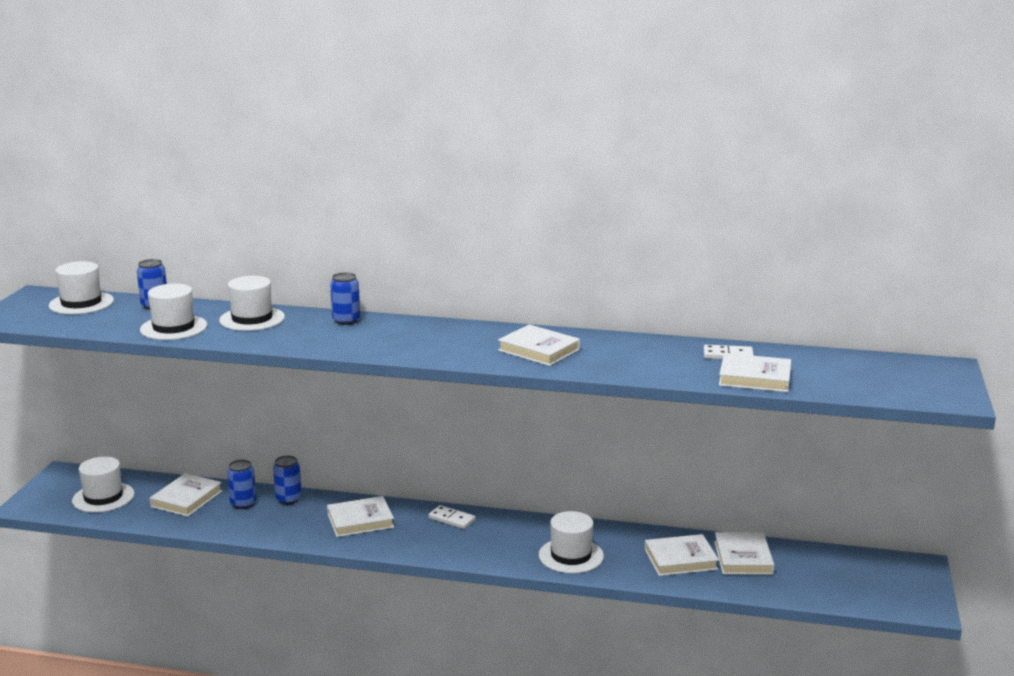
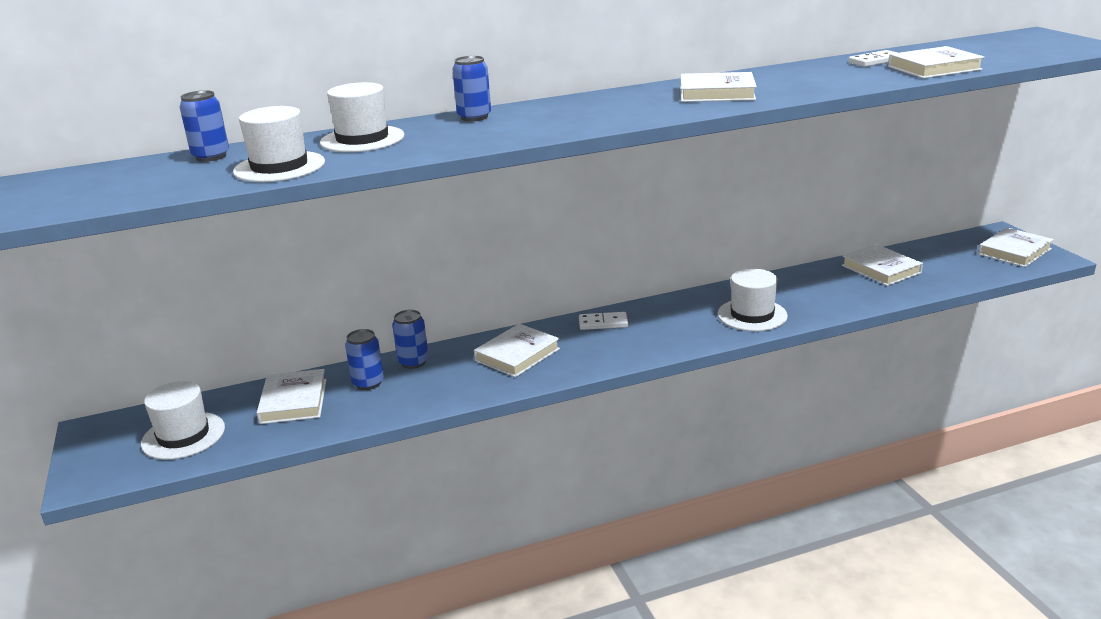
camera: 30 degrees left, 5 degrees up
(81, 303) = (99, 176): white hat -> none
(680, 559) = (839, 286): white book -> white book (1014, 251)

